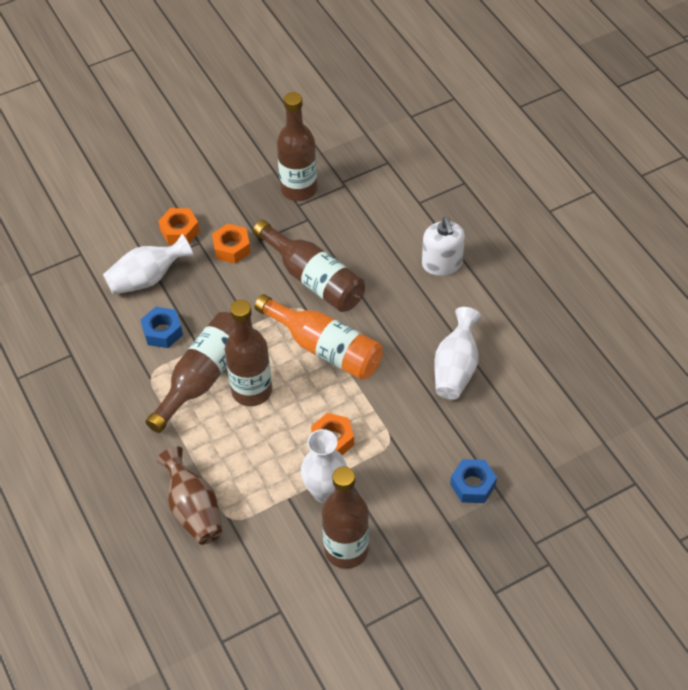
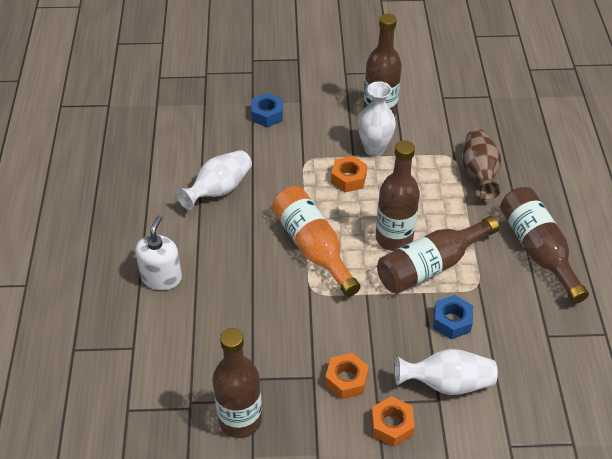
camera: 155 degrees left, 5 degrees down
(313, 279) = (285, 313): brown bottle -> brown bottle (537, 250)

